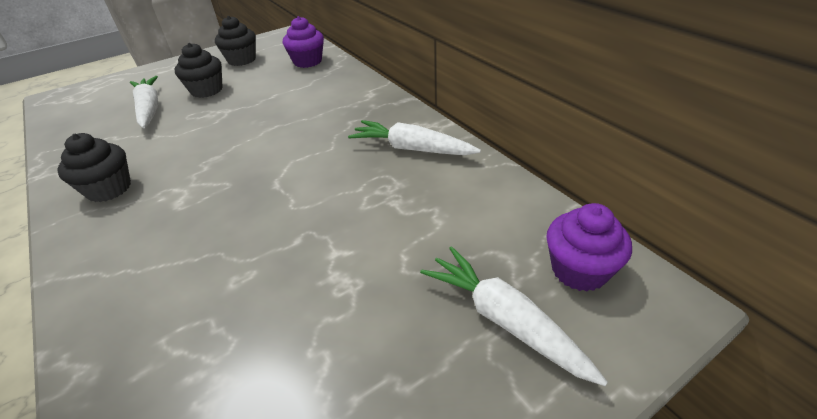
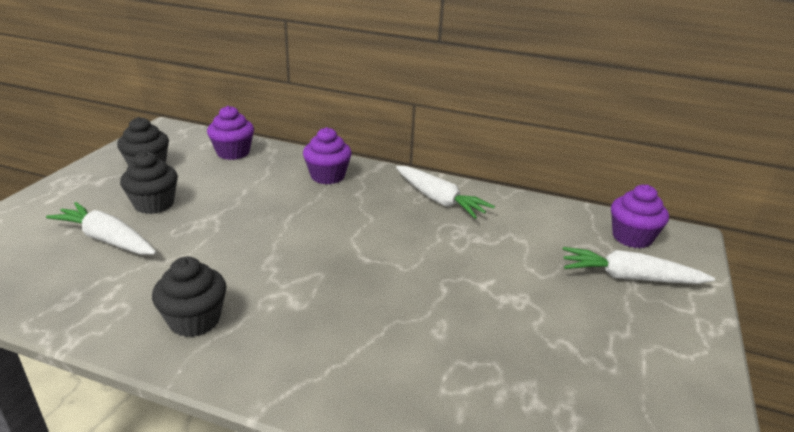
camera: 40 degrees left, 10 degrees down
(348, 99) = (327, 176): none -> purple cupcake
(412, 149) = (439, 200): white carrot -> white carrot turned 120 degrees counterclockwise

